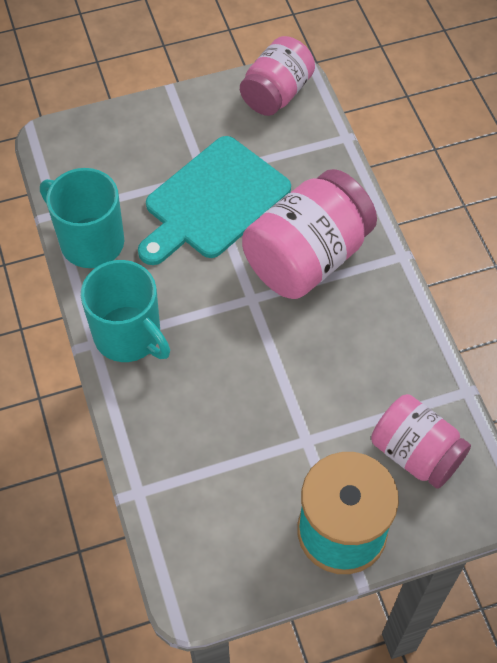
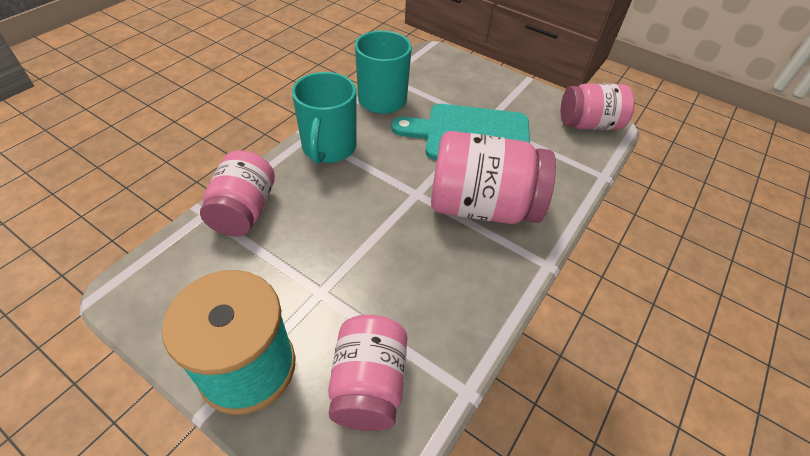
camera: 50 degrees right, 10 degrees down
(162, 456) = (244, 211): none -> pink jar

